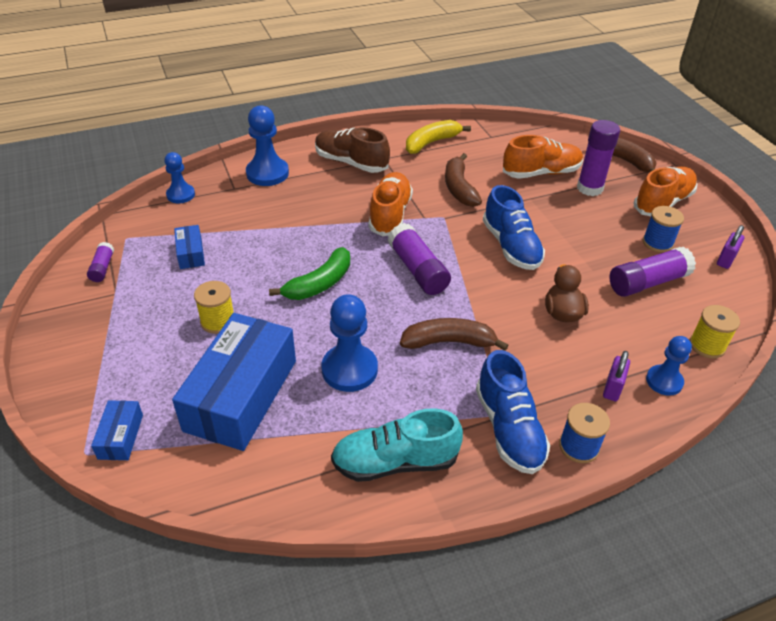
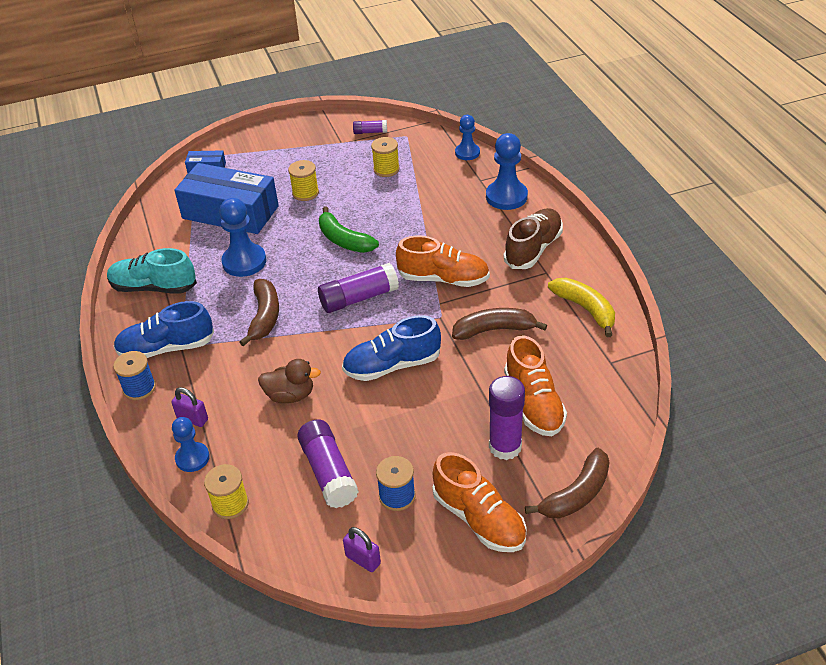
camera: 95 degrees right, 0 degrees up
(190, 253) = (386, 169): blue box -> yellow spool
(395, 462) = (154, 287): turquoise shoe -> turquoise shoe turned 75 degrees counterclockwise

